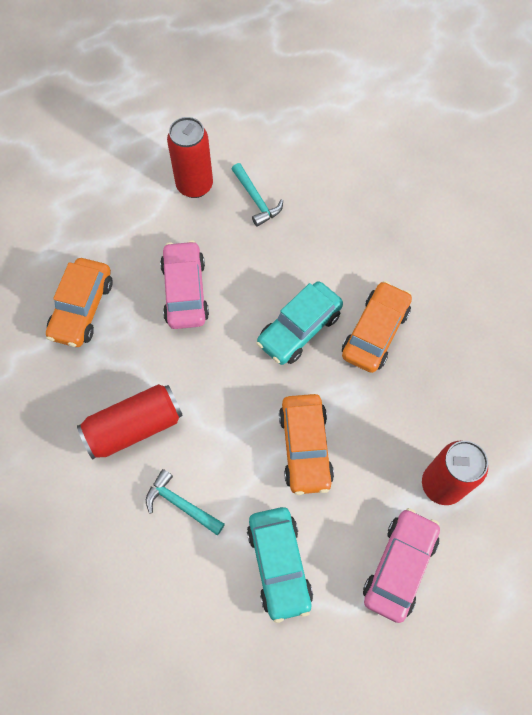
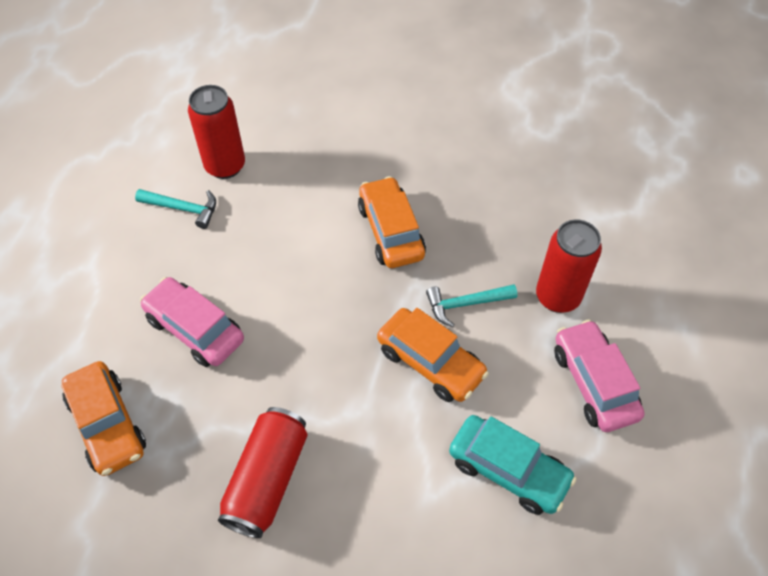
camera: 45 degrees left, 10 degrees down
(180, 504) = (378, 503): turquoise hammer -> turquoise hammer (465, 304)
(194, 185) = (112, 239): red can -> red can (225, 166)
(299, 329) = (328, 277): turquoise car -> none

